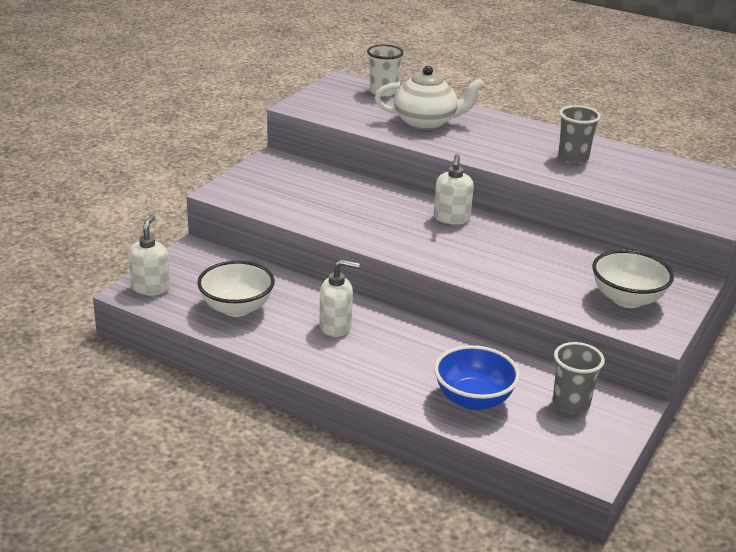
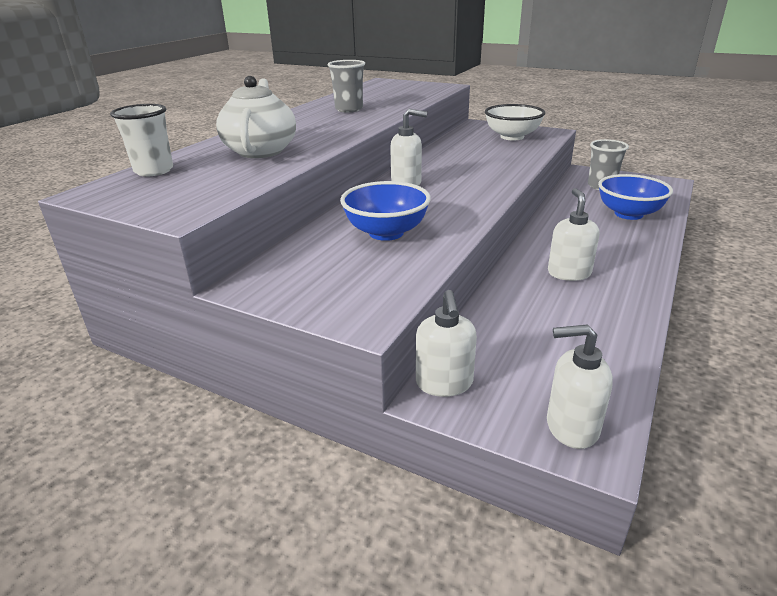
camera: 90 degrees left, 0 degrees up
(205, 252) = (444, 383): none -> white soap dispenser
(237, 308) = (575, 338): white bowl -> none
(341, 203) = (386, 232): none -> blue bowl

